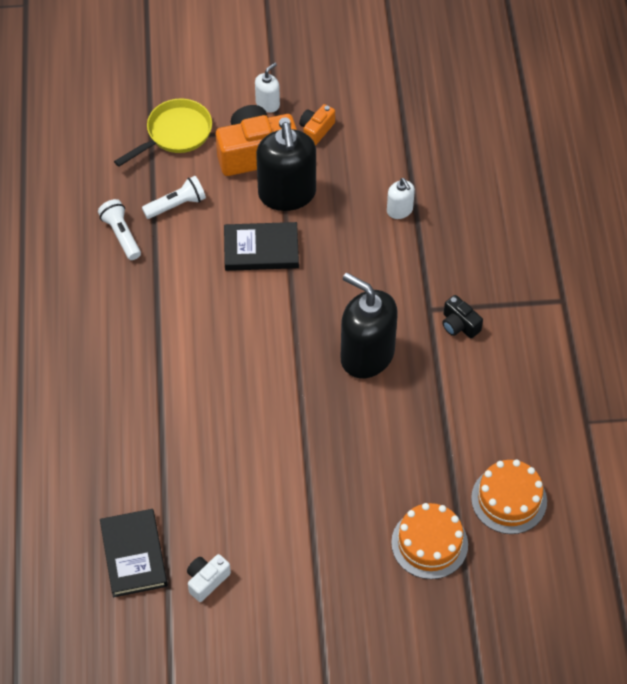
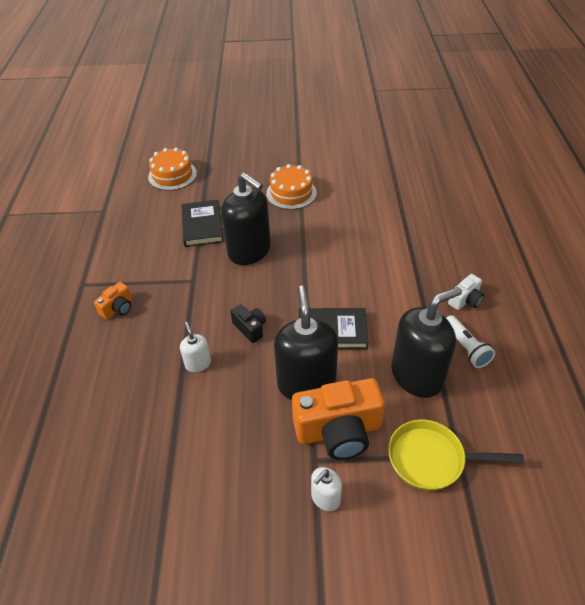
camera: 175 degrees left, 10 degrees down
(133, 555) = (409, 155): black book -> black book (202, 226)
(175, 134) = (432, 459): yellow pan -> yellow pan turned 45 degrees clockwise
(176, 205) = (417, 375): white flashlight -> black soap dispenser
(207, 580) = (363, 145): white camera -> white camera (465, 300)
(316, 130) = (270, 458): orange camera -> orange camera (118, 308)
(429, 543) = (228, 158): orange cake -> orange cake (291, 193)
(459, 325) = (172, 269): black camera -> black camera (250, 328)

